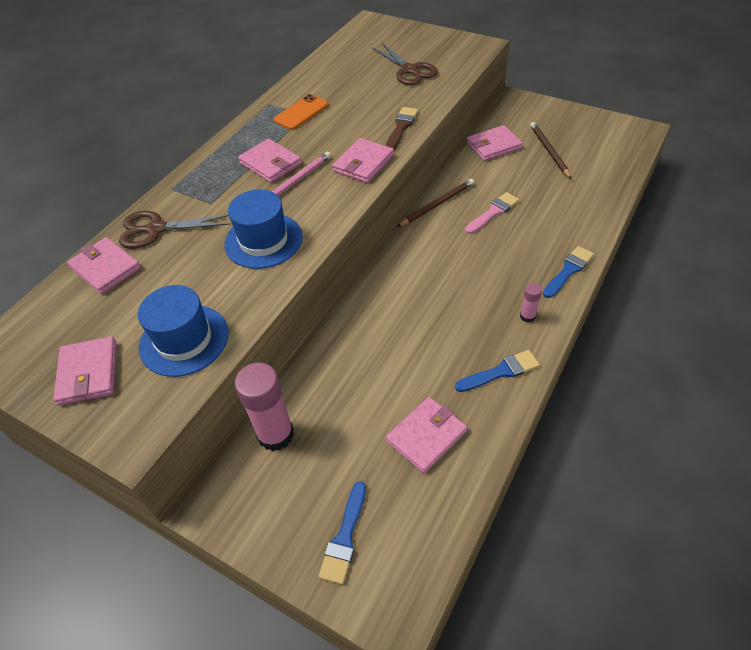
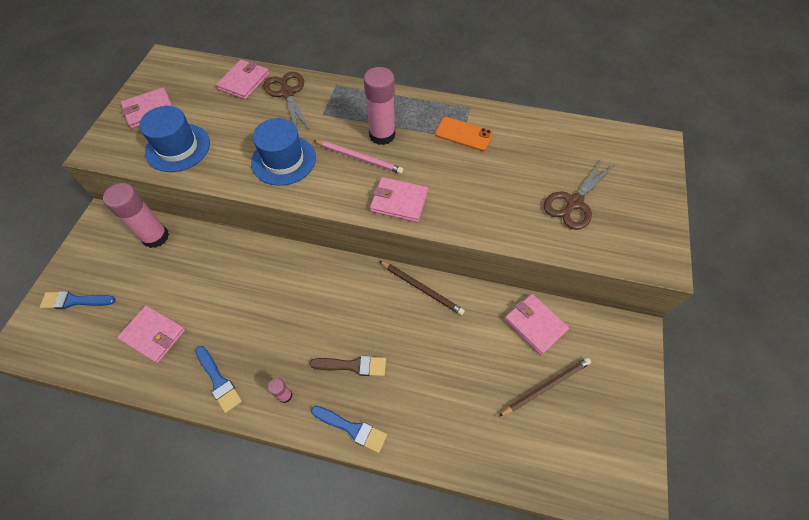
camera: 70 degrees right, 10 degrees up
(270, 163) = (382, 135): pink wallet -> pink glue stick
(401, 127) = (466, 218): brown brush -> brown brush (353, 365)
(493, 212) = (423, 342): pink brush -> none

